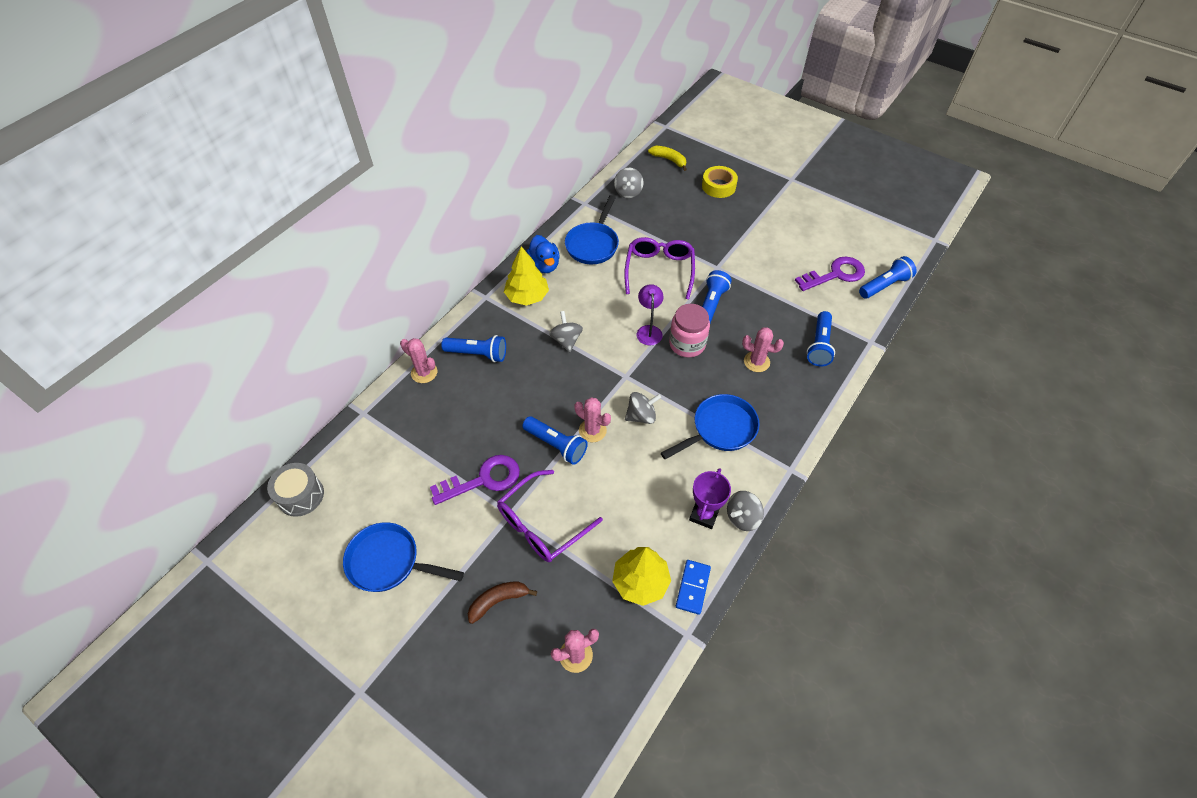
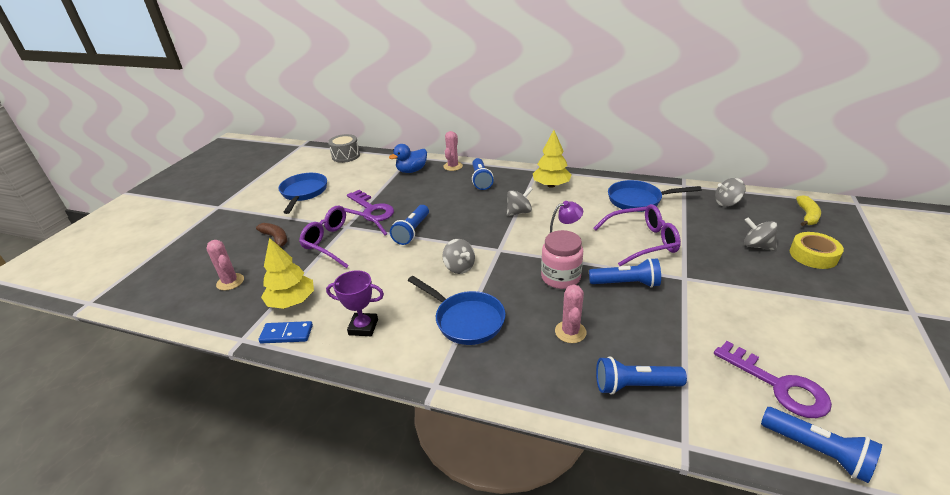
camera: 75 degrees right, 20 degrees down
(544, 265) = (591, 184): blue duck -> blue duck (412, 170)
(592, 430) = (433, 245): pink cactus -> none
(742, 517) = (365, 355): grey spinning top -> grey spinning top (757, 246)

